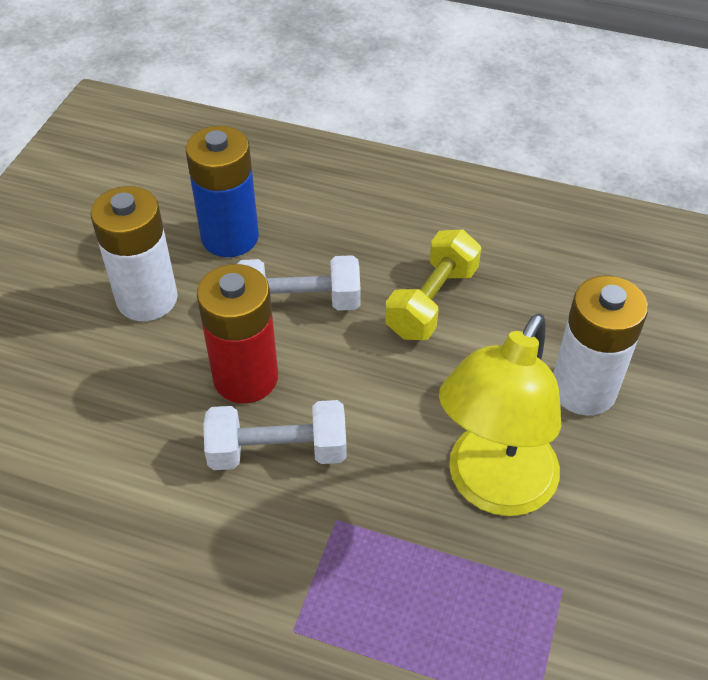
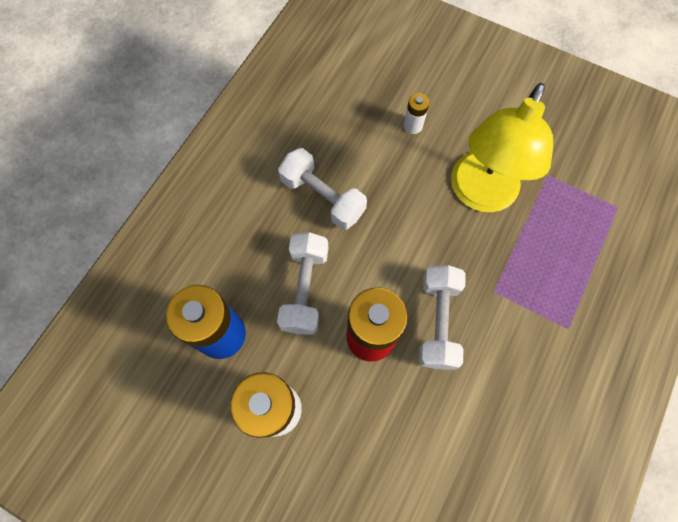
camera: 80 degrees left, 20 degrees up
(432, 302) = (323, 197): yellow dumbbell -> white dumbbell
(493, 487) = (479, 194): yellow lamp -> yellow lamp turned 75 degrees clockwise
(583, 389) = (413, 126): white battery -> white battery, size x0.46

